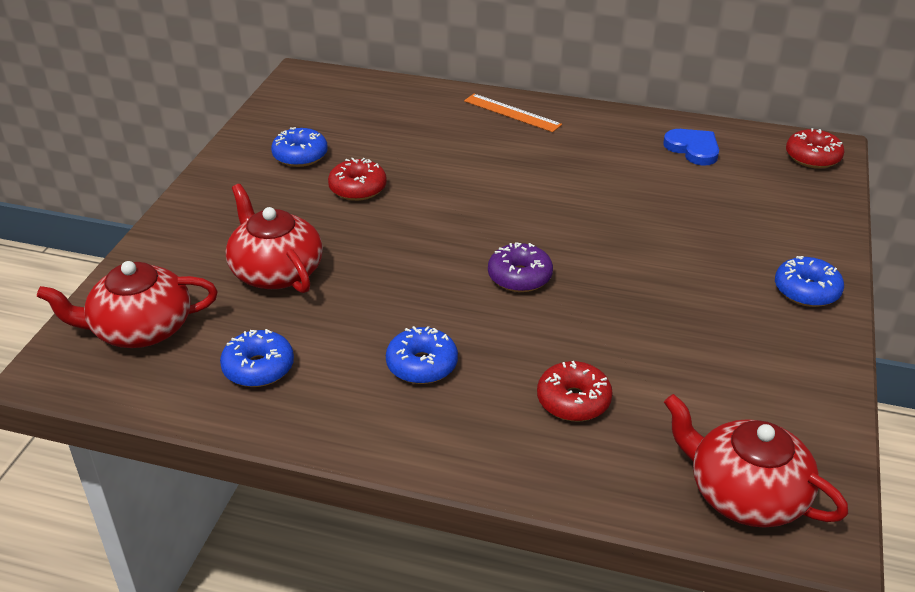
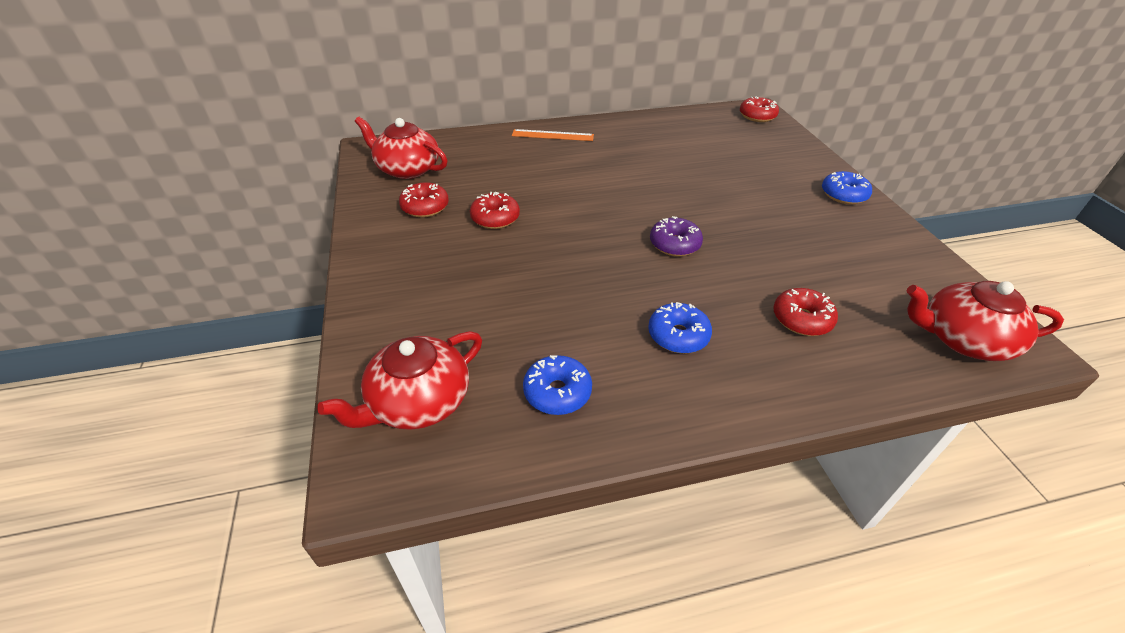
camera: 30 degrees left, 5 degrees up
(276, 271) = (493, 304): red teapot -> red teapot (407, 169)
(300, 156) = (425, 207): blue donut -> red donut
(693, 149) = (688, 129): blue heart -> none

